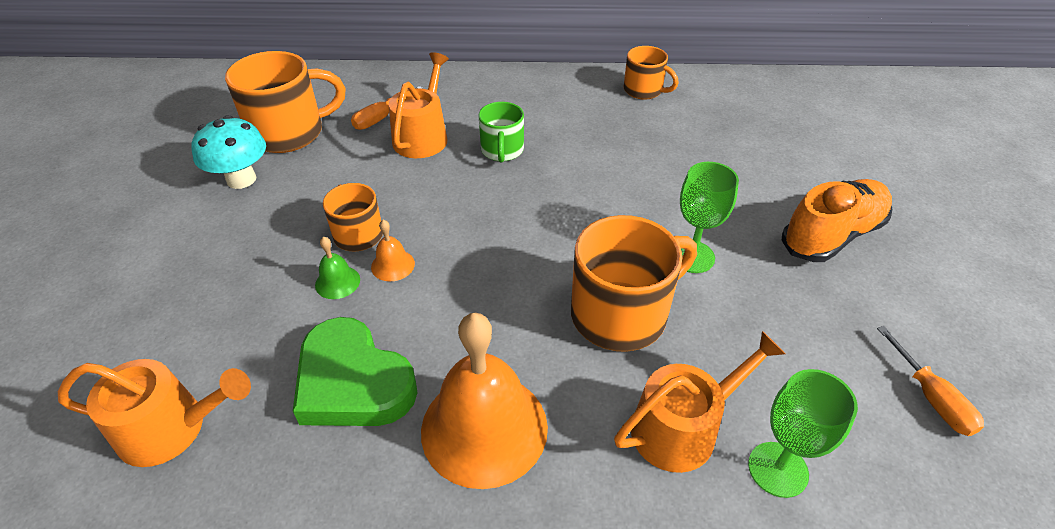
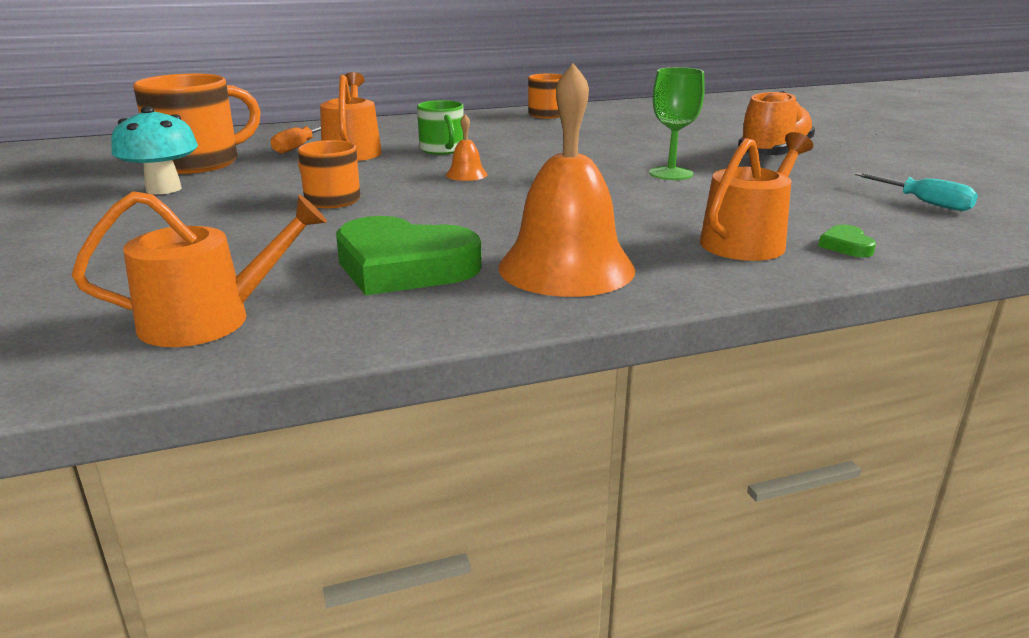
camera: 20 degrees left, 20 degrees down
(337, 282) = (333, 223): green bell -> none
(393, 265) = (386, 209): orange bell -> orange bell (466, 174)
(621, 314) = (637, 203): orange mug -> none
(778, 469) = (846, 246): green goblet -> green heart
(930, 397) = (924, 202): orange screwdriver -> turquoise screwdriver

